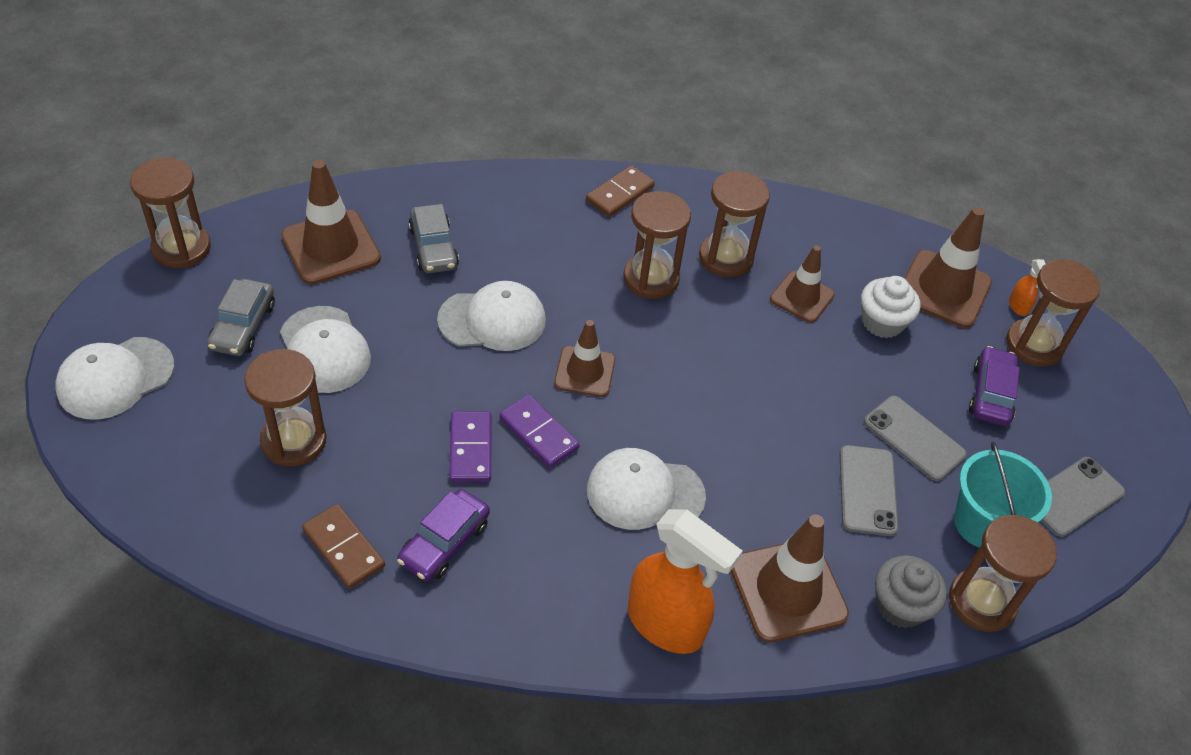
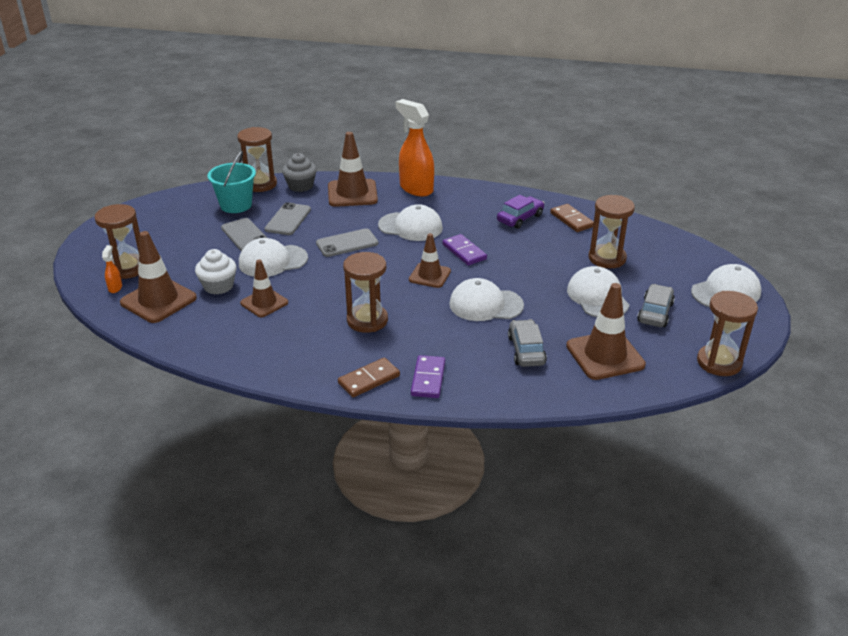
camera: 165 degrees left, 15 degrees down
(471, 449) = (504, 248): purple domino -> purple domino (428, 379)
(726, 258) = (305, 329): brown hourglass -> none
(835, 381) = (273, 261): none -> white cap
(991, 394) = (180, 249): purple car -> none
(1073, 497) = (177, 210): grey phone -> grey phone (347, 243)

